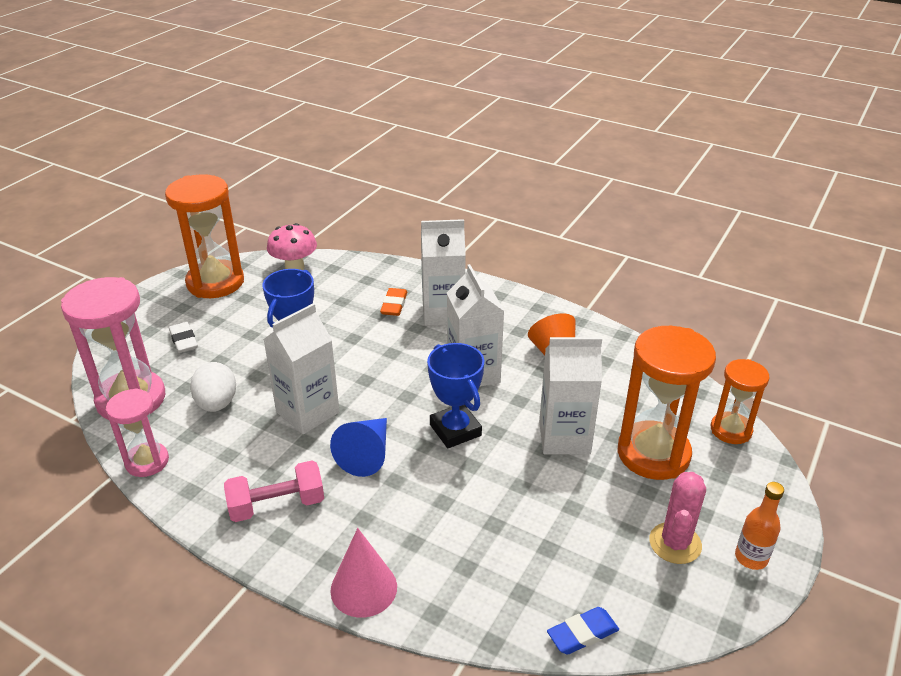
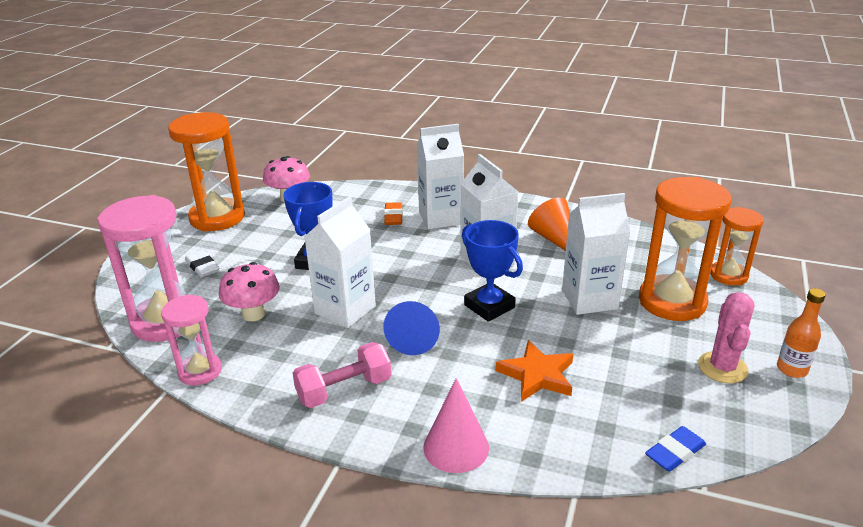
camera: 10 degrees left, 5 degrees down
(217, 404) = (253, 314): white egg -> pink mushroom
(474, 520) = (537, 375): none -> orange star

